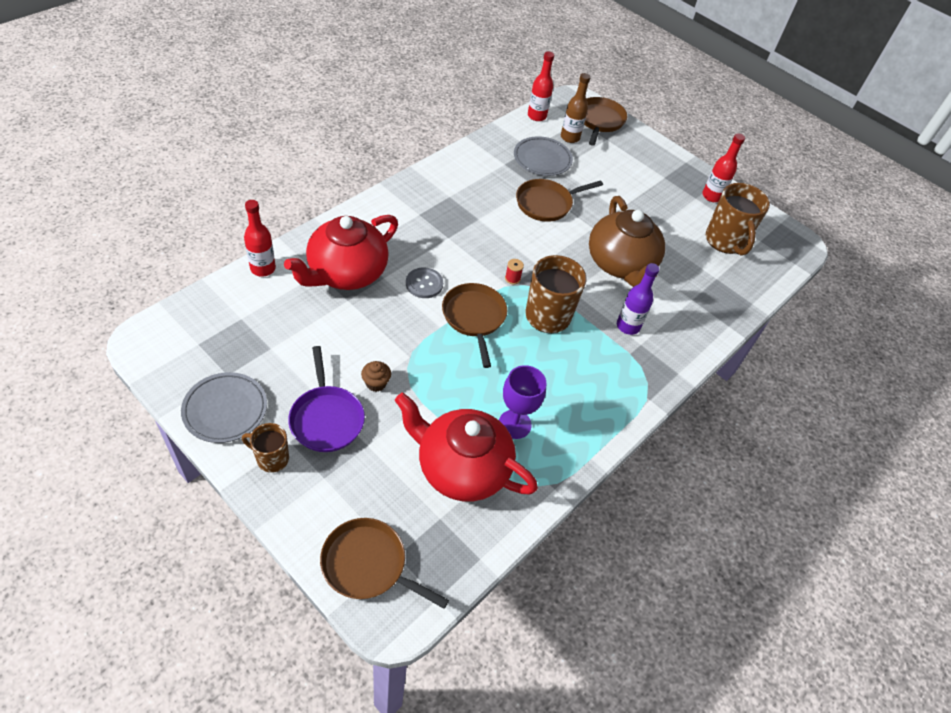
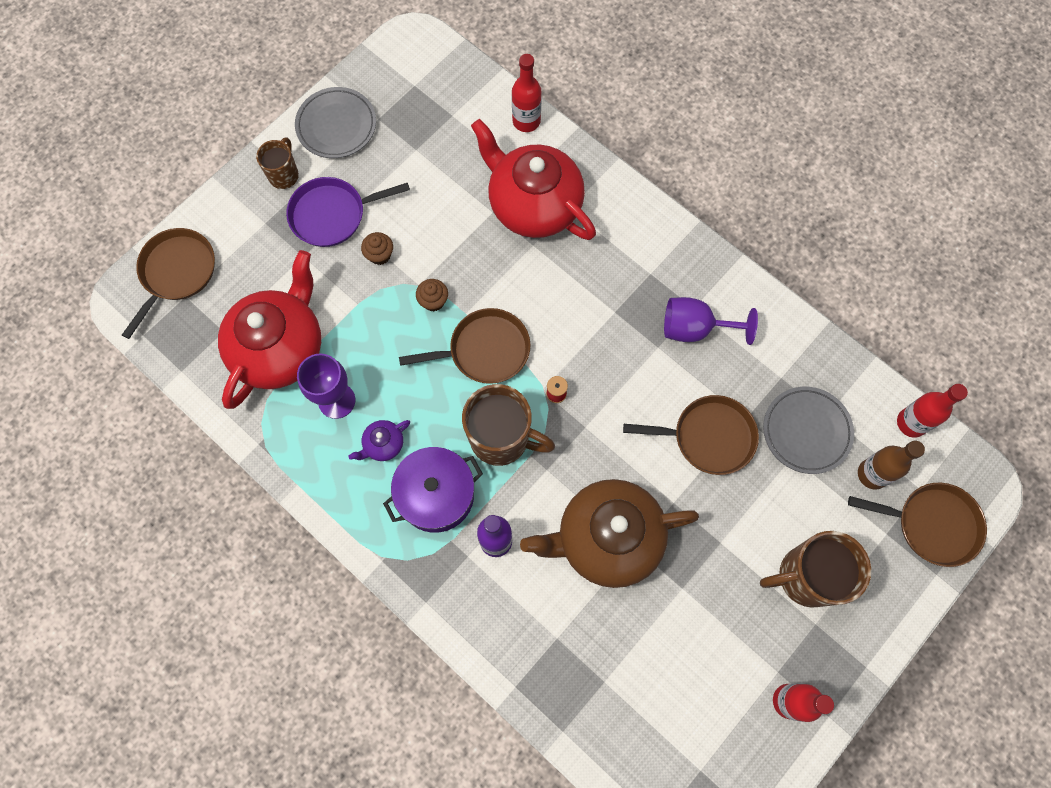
camera: 95 degrees right, 20 degrees up
(424, 284) = (530, 290): grey button -> none
(426, 347) = (433, 301): none -> brown cupcake
(465, 198) = (694, 328): none -> purple goblet
(546, 203) = (709, 437): brown pan -> brown pan turned 120 degrees clockwise
(554, 392) = (383, 444): none -> purple teapot
(595, 360) = (436, 495): none -> purple pot
(725, 241) = (686, 708): brown mug -> brown mug (806, 576)

